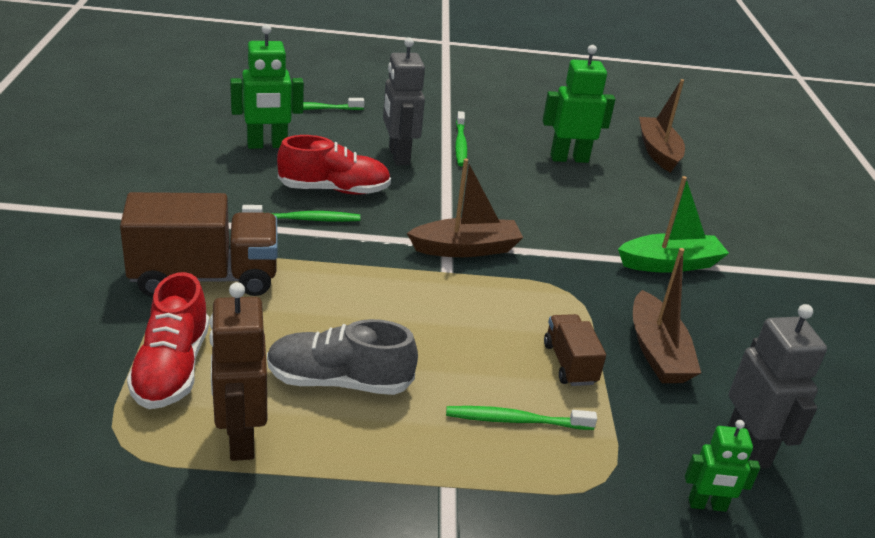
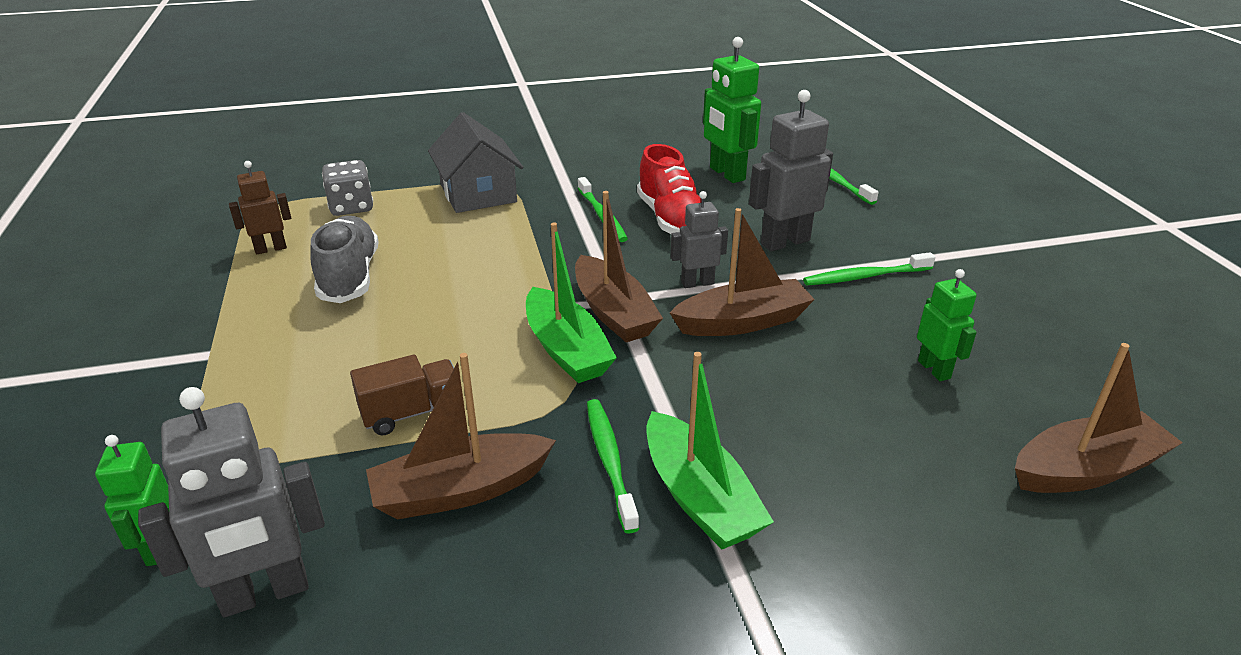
camera: 80 degrees right, 0 degrees up
(172, 368) = (351, 207): red shoe -> grey dice
(205, 277) = (478, 193): brown truck -> grey house
(240, 438) = (270, 249): brown robot -> brown robot, size x0.60
(439, 205) = (697, 283): none -> grey robot
(498, 202) = (742, 322): none -> brown boat
(508, 279) = (566, 349): none -> green boat
(515, 420) = (305, 383): green toothbrush -> green toothbrush (610, 461)
(569, 158) = (934, 369): green robot -> green robot, size x0.60

